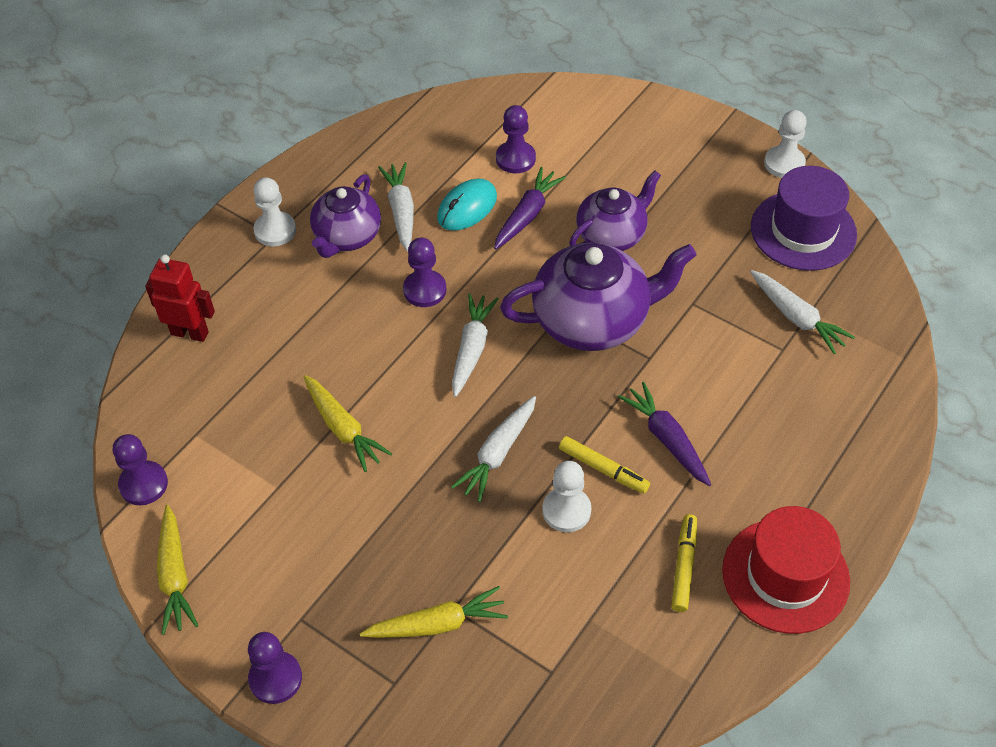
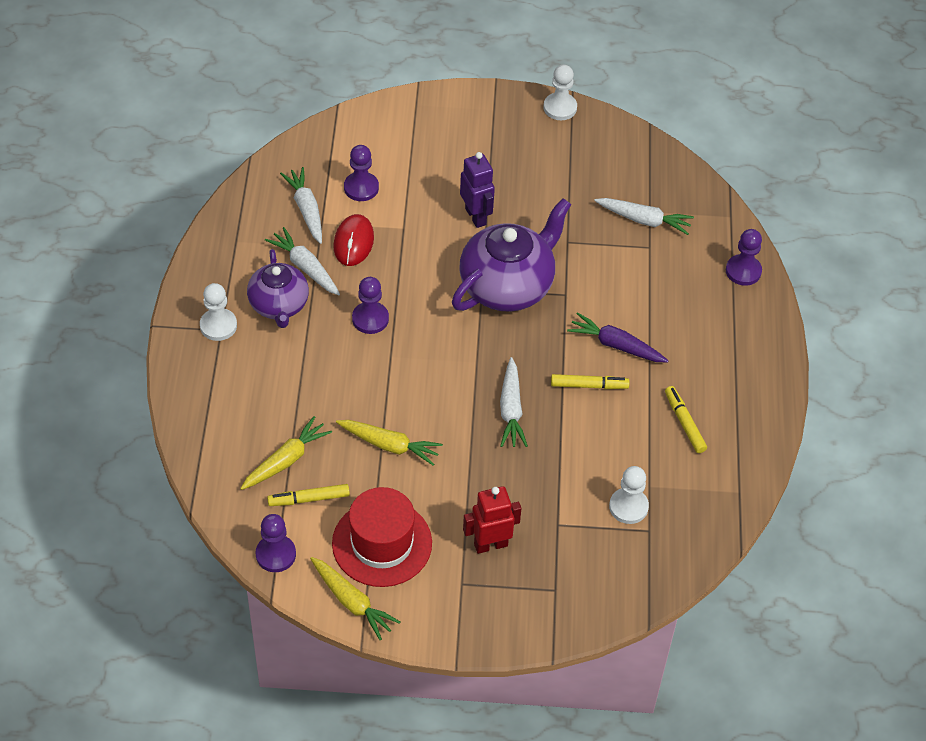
camera: 35 degrees left, 0 degrees up
(190, 333) = (217, 433): red robot -> red robot (490, 544)
(220, 443) = (309, 499): none -> yellow marker
(275, 678) = (475, 628): purple pawn -> purple pawn (743, 271)
(437, 624) = (555, 539): yellow carrot -> yellow carrot (286, 460)
(467, 207) = (353, 242): turquoise mouse -> red mouse
(472, 349) = (438, 346): white carrot -> white carrot (306, 210)
(527, 215) = (403, 228): purple carrot -> none
(566, 510) = (585, 425): white pawn -> white pawn (628, 507)
(612, 235) = (476, 216): purple teapot -> purple robot
(785, 575) = (750, 397): red hat -> red hat (382, 543)
(803, 230) = (606, 154): purple hat -> none

